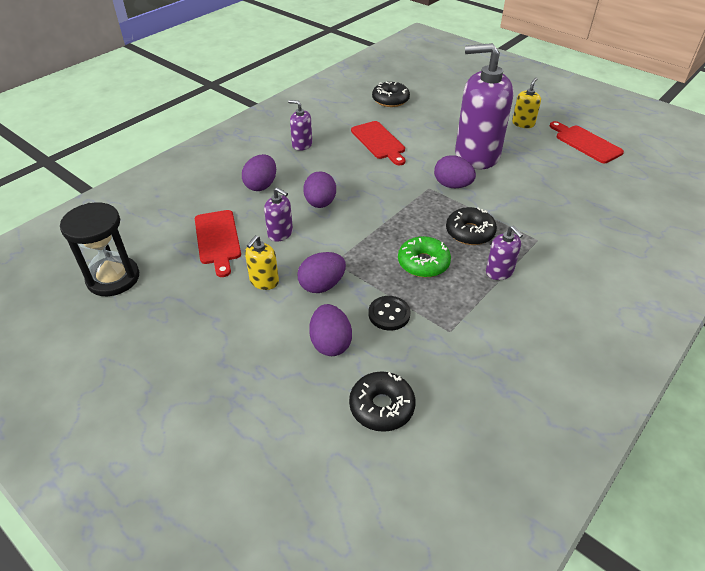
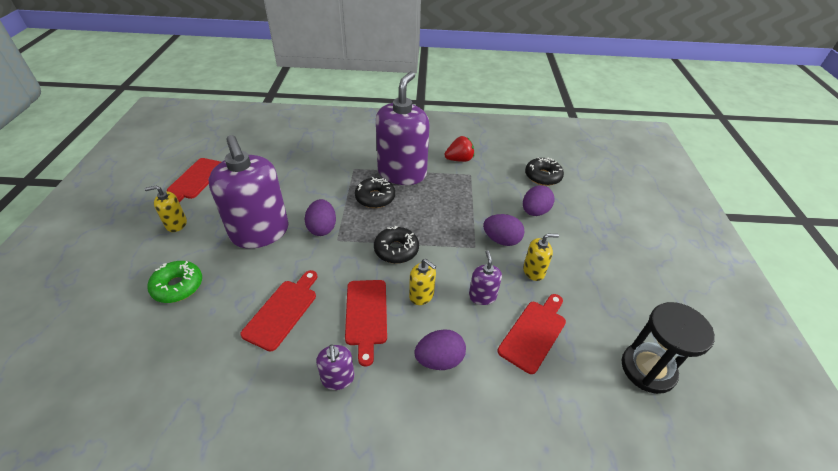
camera: 130 degrees left, 0 degrees up
(320, 203) = (421, 295): purple egg -> yellow soap dispenser
(334, 172) = (366, 315): none -> red cutting board
(389, 314) = (487, 200): black button -> none
(390, 100) = (168, 355): black donut -> black donut (396, 250)
(423, 263) = (428, 205): green donut -> green donut (178, 286)
(490, 340) = (459, 159): none -> red strawberry
(499, 271) = (402, 173): purple soap dispenser -> purple soap dispenser, size x2.30

